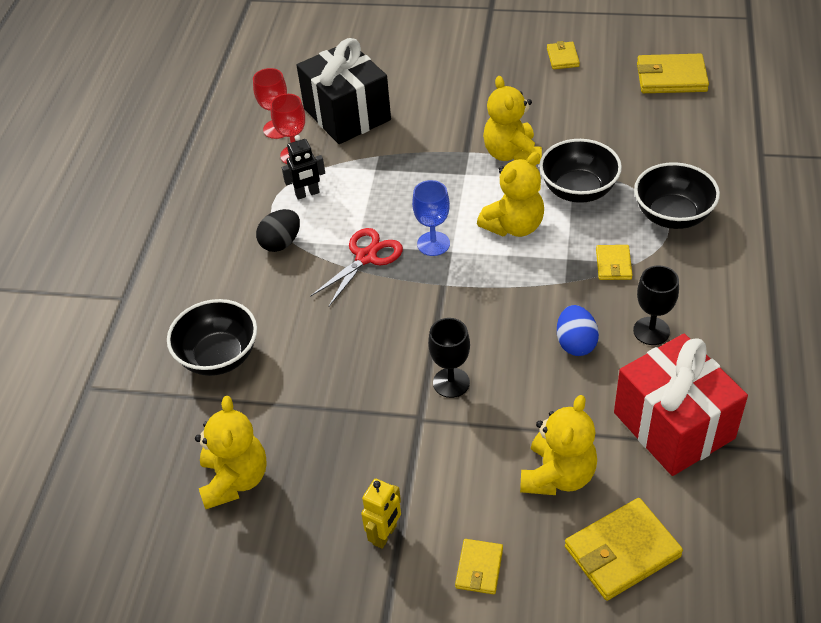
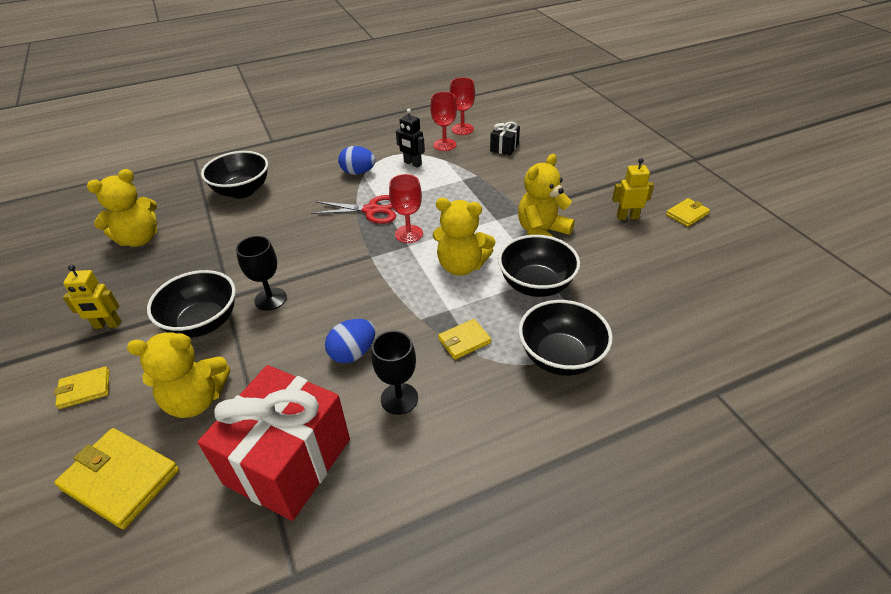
camera: 55 degrees right, 5 degrees down
(281, 243) = (358, 172): black egg -> blue egg
(347, 114) = (504, 147): black gift -> black gift, size x0.44
(433, 244) = (409, 234): blue goblet -> red goblet
(446, 447) = (203, 323): none -> black bowl
(535, 92) = (627, 217): none -> yellow robot
(671, 77) = (746, 286): yellow wallet -> none

